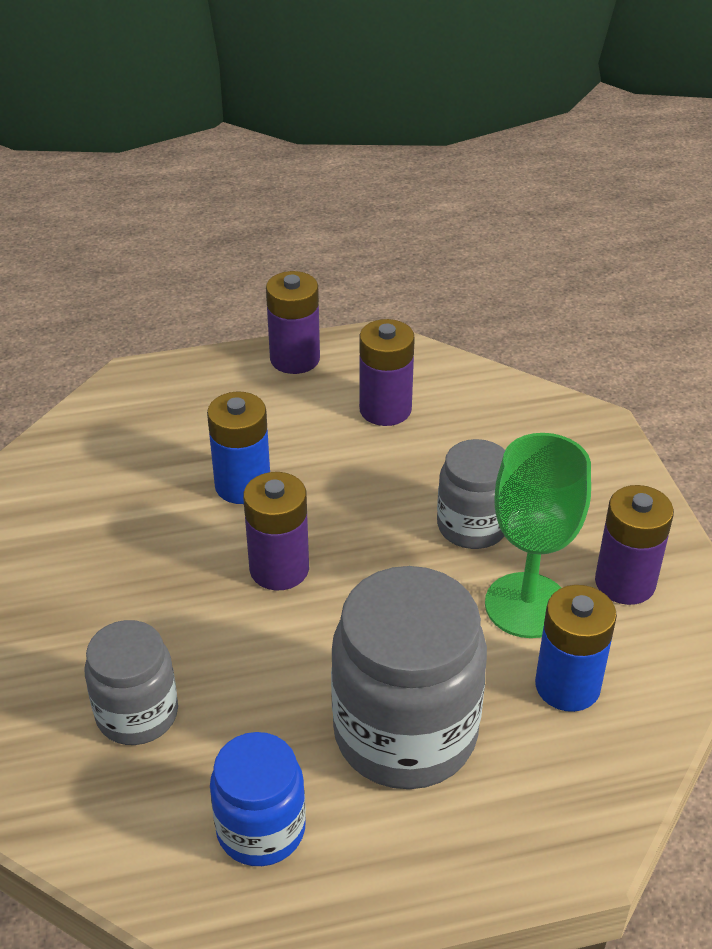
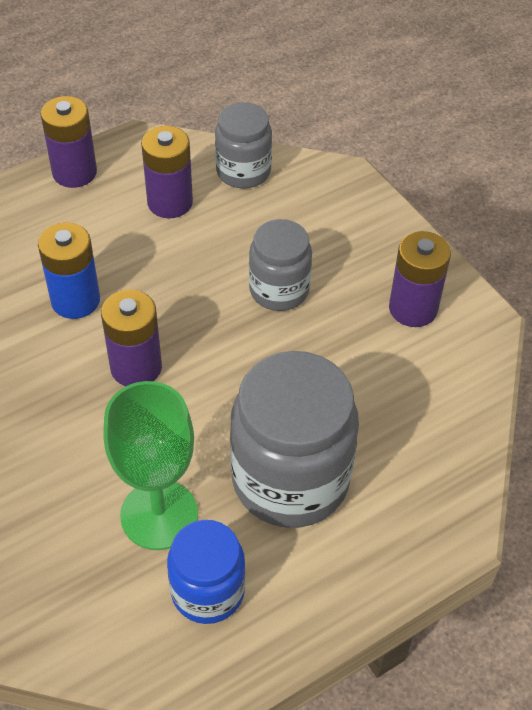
camera: 20 degrees left, 10 degrees up
(137, 714) = (68, 525): grey jar -> grey jar (243, 171)
(526, 605) = (345, 347): green goblet -> green goblet (159, 515)
(567, 686) = (399, 406): blue battery -> none

